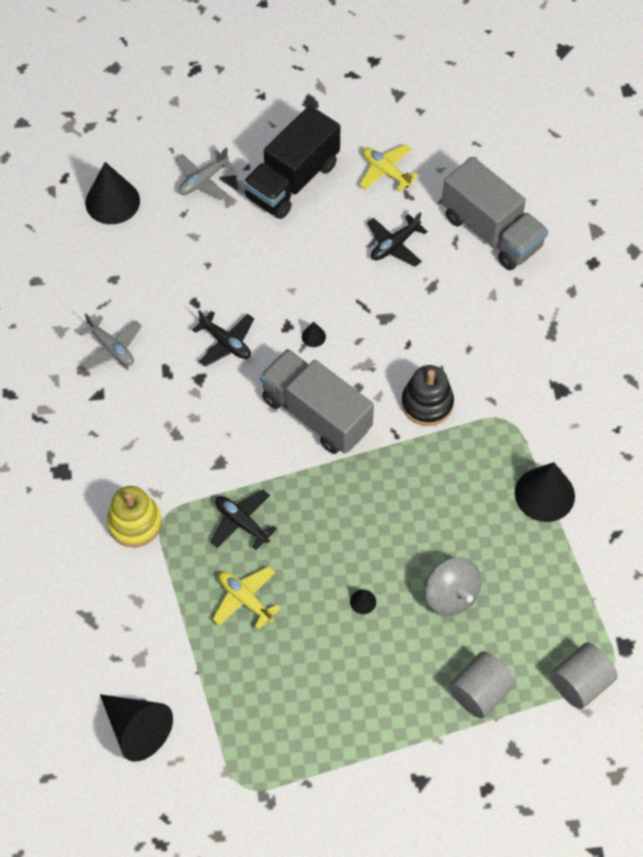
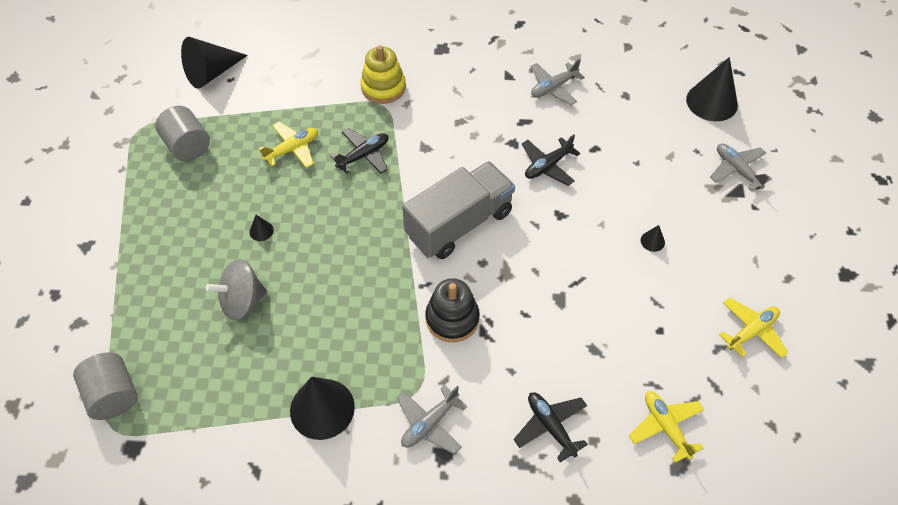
camera: 100 degrees right, 5 degrees down
(292, 181) = (737, 243): black truck -> none
(313, 336) = (545, 234): black cone -> black cone (652, 241)
(394, 245) = (651, 323): black plane -> black plane (550, 426)
(480, 692) = (142, 306): grey cylinder -> grey cylinder (187, 146)
(491, 231) = (665, 426): grey truck -> yellow plane
(536, 405) = (429, 424): none -> grey plane

